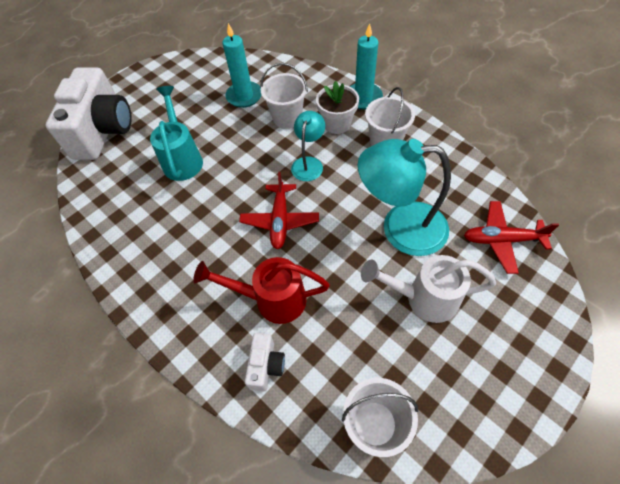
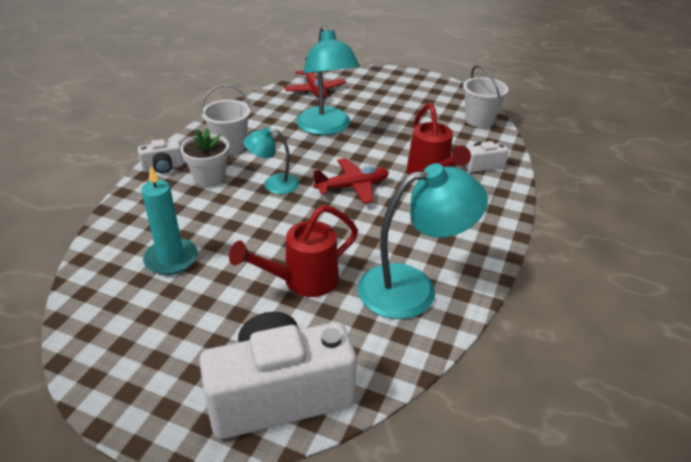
camera: 115 degrees left, 20 degrees down
(134, 222) = (413, 288): none -> turquoise lamp
(182, 158) = (302, 281): turquoise watering can -> red watering can
(287, 118) = (207, 213): white bucket -> none
(363, 98) = (163, 167): turquoise candle -> white camera
(423, 298) = (382, 113): white watering can -> none

